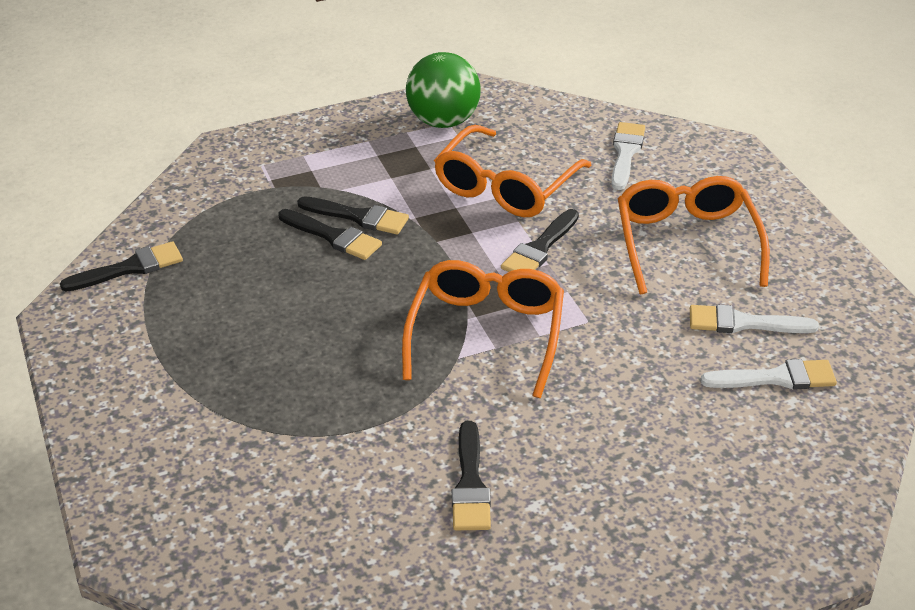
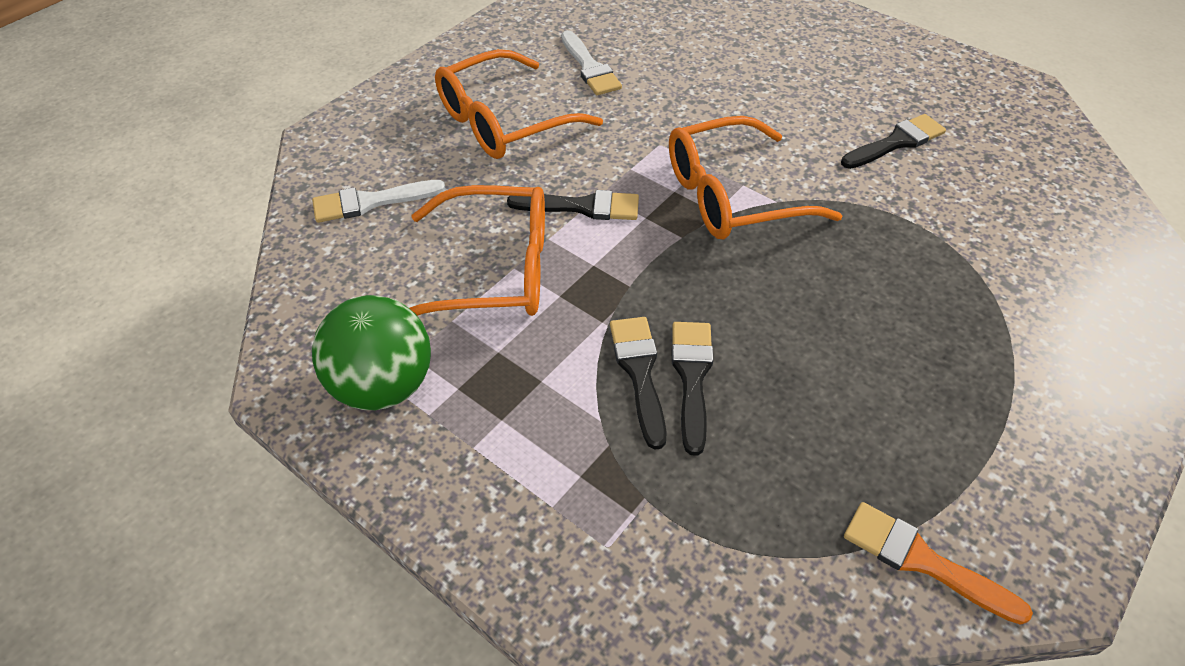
camera: 120 degrees left, 10 degrees up
(130, 268) = (922, 561): black brush -> orange brush
(776, 378) = (639, 40): white brush -> none

